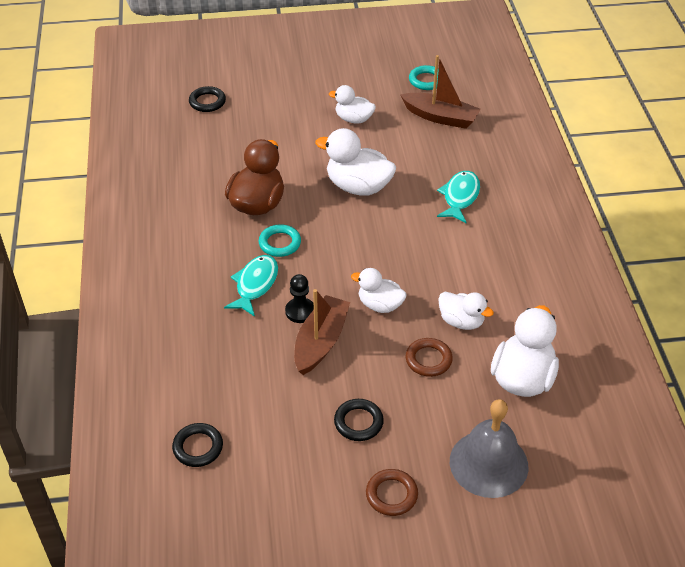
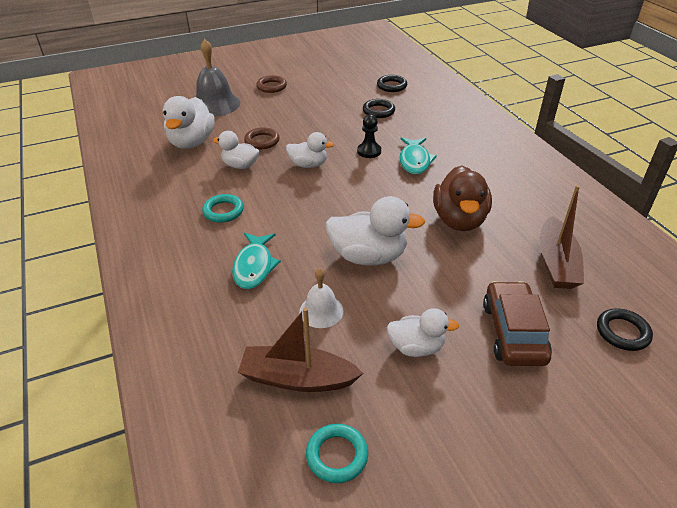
camera: 165 degrees right, 5 degrees down
(280, 243) = (415, 192): turquoise ring -> turquoise ring (223, 211)
(281, 115) = (513, 332): none -> brown car
(321, 342) = (344, 138): brown boat -> brown boat (556, 263)
(358, 422) = (301, 108): black ring -> black ring (378, 111)
(412, 153) = (321, 311): none -> white bell

